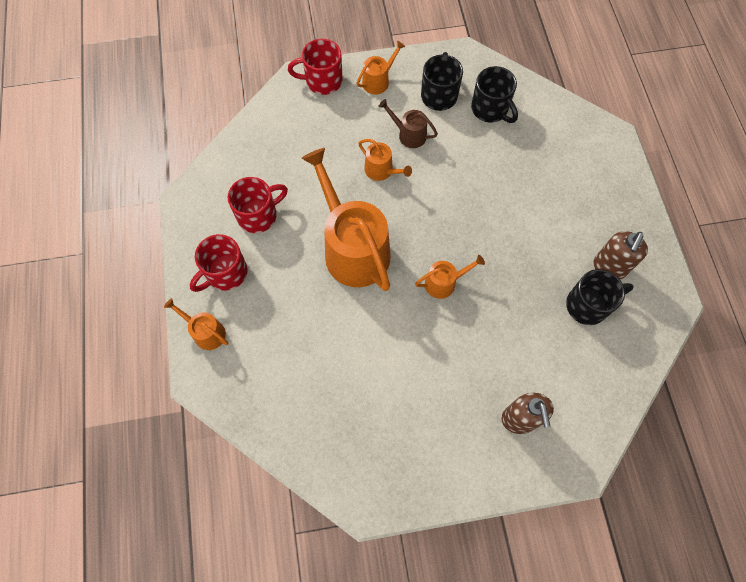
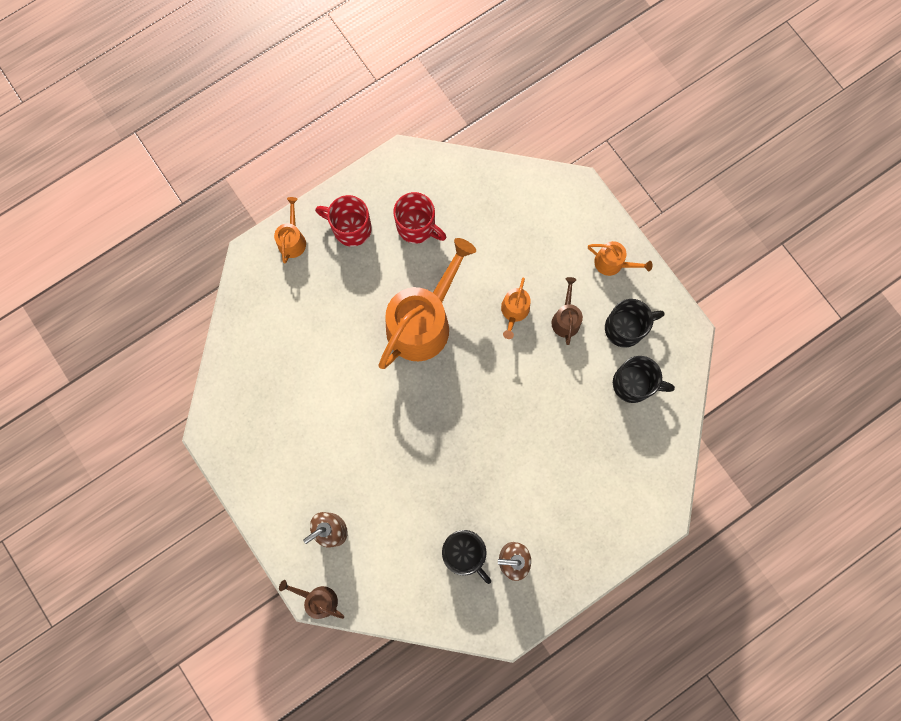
camera: 65 degrees right, 10 degrees up
(322, 81) = (585, 212): red mug -> none
(444, 283) = (427, 416): orange watering can -> none
(490, 109) = (634, 384): black mug -> black mug turned 105 degrees counterclockwise
(586, 463) = (318, 599): none -> brown watering can

